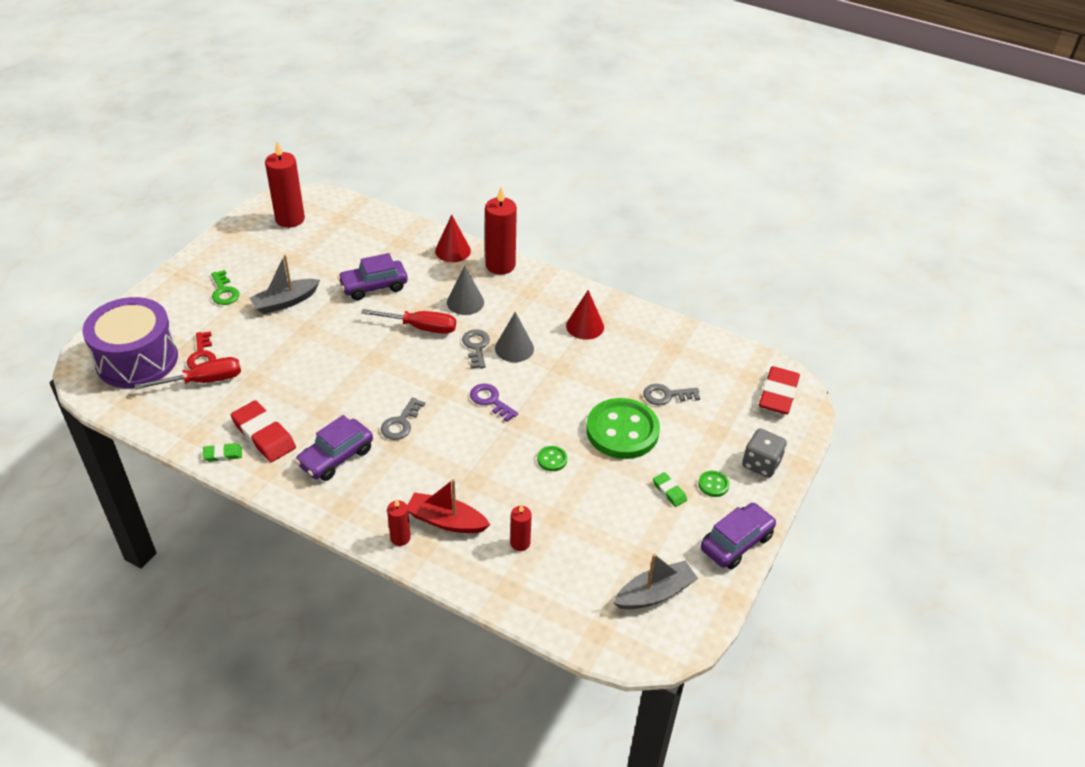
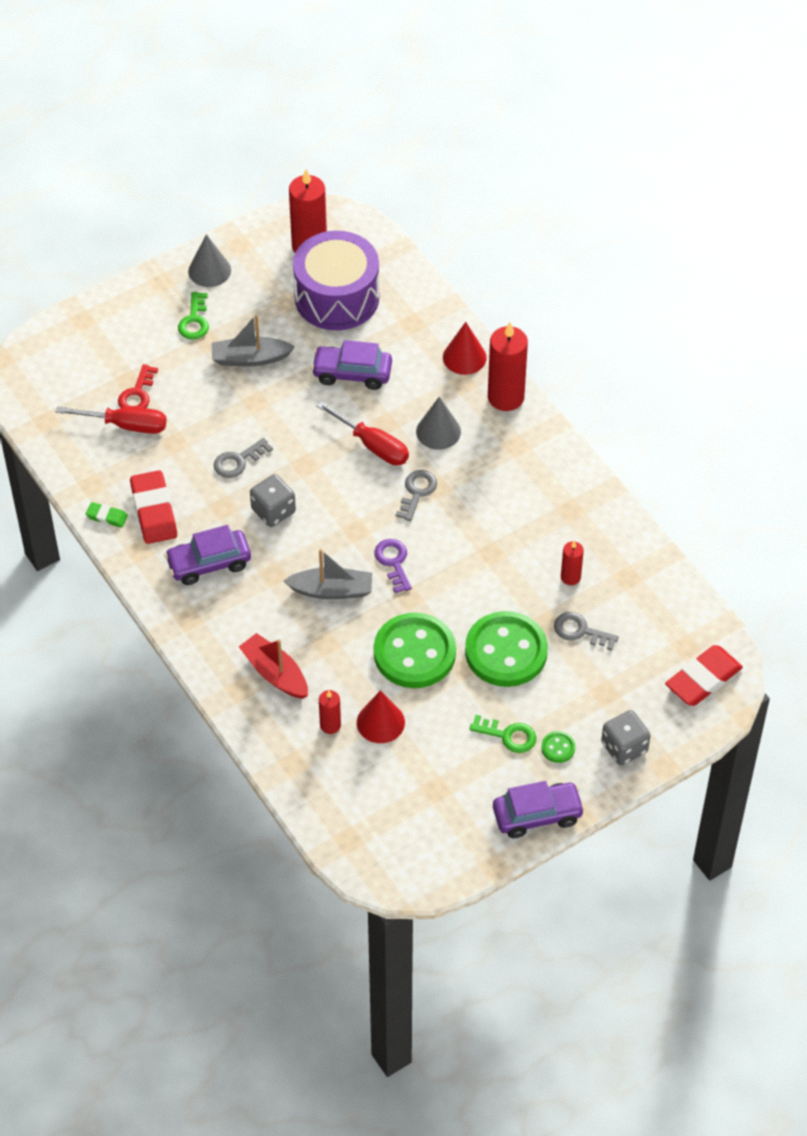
camera: 30 degrees right, 10 degrees up
(137, 360) = (74, 374): purple drum -> purple drum (337, 297)
(368, 399) = (273, 511): none -> grey dice
(400, 538) = (224, 672): red candle -> red candle (570, 577)
(401, 423) = (290, 551): grey key -> grey key (238, 461)
(514, 348) = (455, 510): grey cone -> grey cone (209, 270)
(552, 459) = (414, 653): green button -> green button, size x2.50
(585, 326) = (549, 512): red cone -> red cone (380, 722)
(655, 593) = (424, 828): grey boat -> grey boat (332, 590)
(669, 491) = (508, 736): green eraser -> green key

